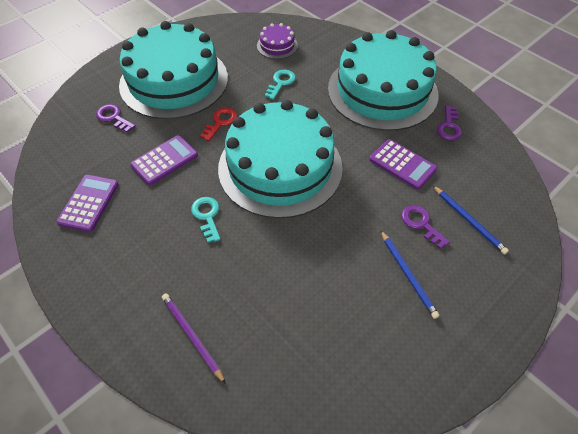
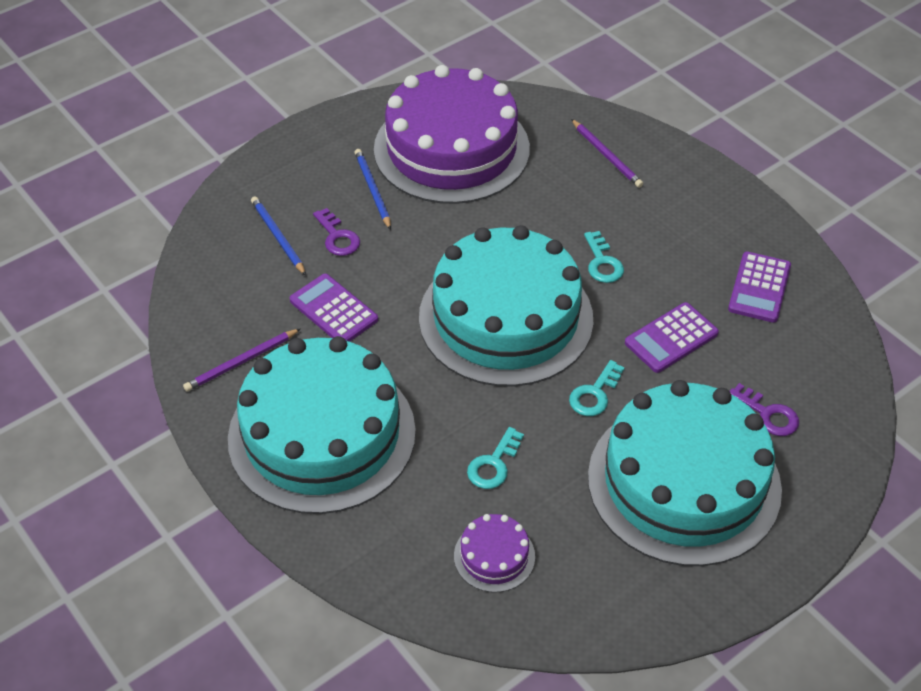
camera: 175 degrees left, 5 degrees down
(220, 122) = (594, 394): red key -> turquoise key
(346, 333) = (451, 149): none -> purple cake
(449, 126) = (241, 362): purple key -> purple pencil

